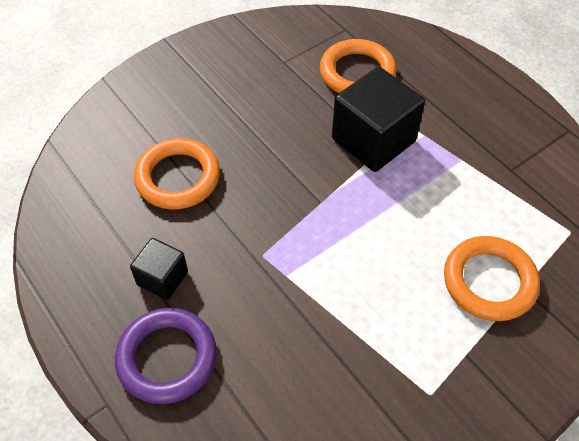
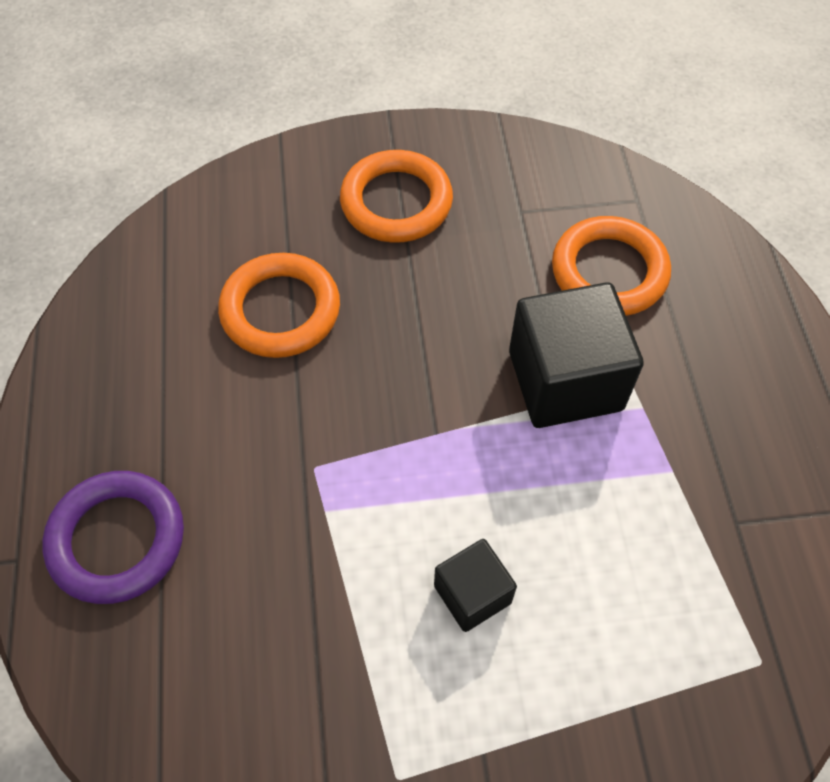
camera: 30 degrees right, 5 degrees up
(162, 278) = (177, 434): black cube -> black cube (472, 594)
(489, 281) = (587, 669): orange ring -> orange ring (396, 202)

